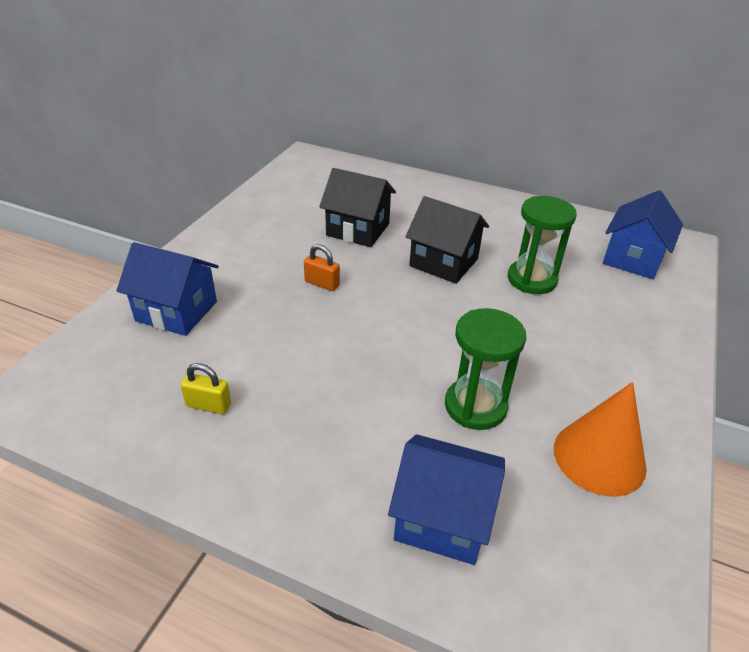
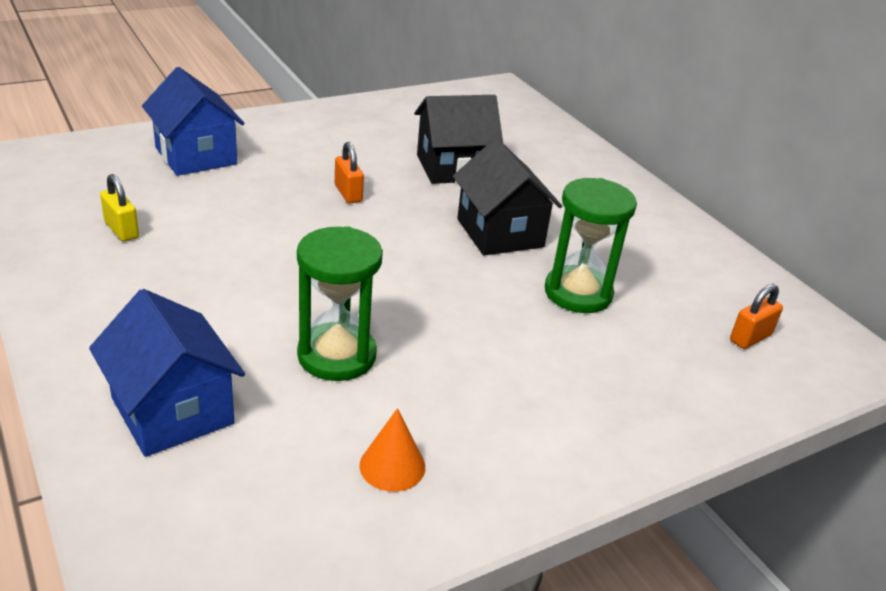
camera: 35 degrees right, 5 degrees down
(358, 229) = (453, 168): black house -> black house turned 75 degrees counterclockwise
(599, 457) = (392, 466): orange cone -> orange cone, size x0.55
(633, 259) = (750, 338): blue house -> orange padlock

